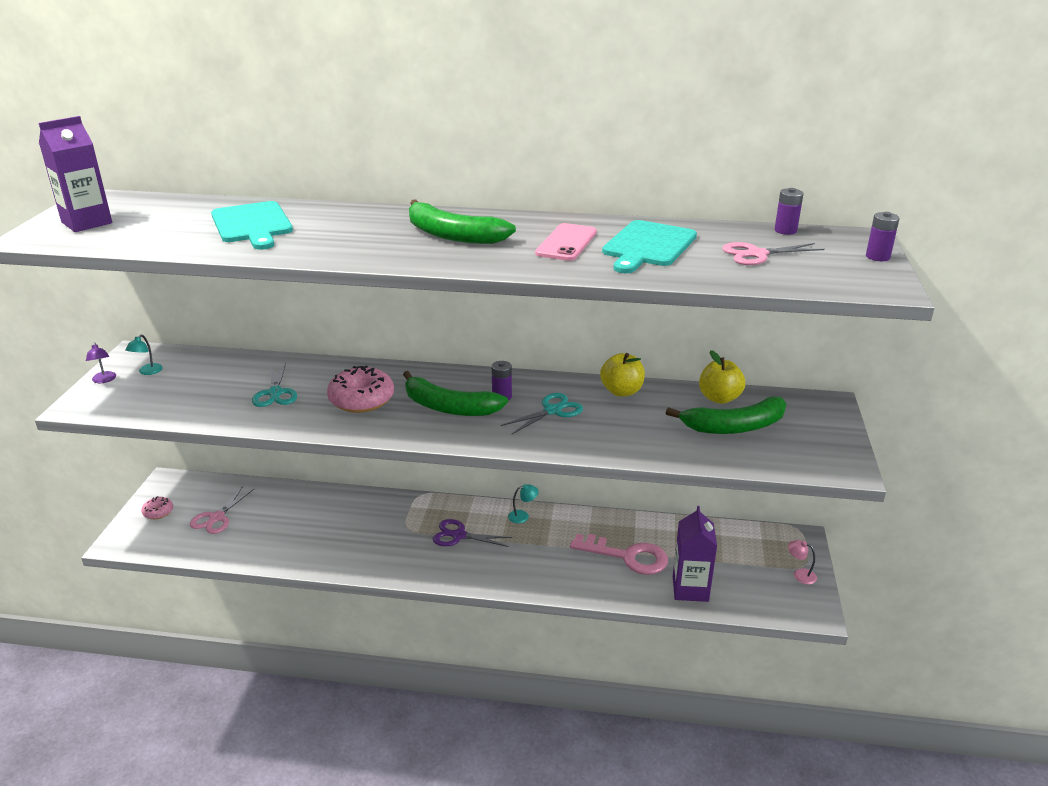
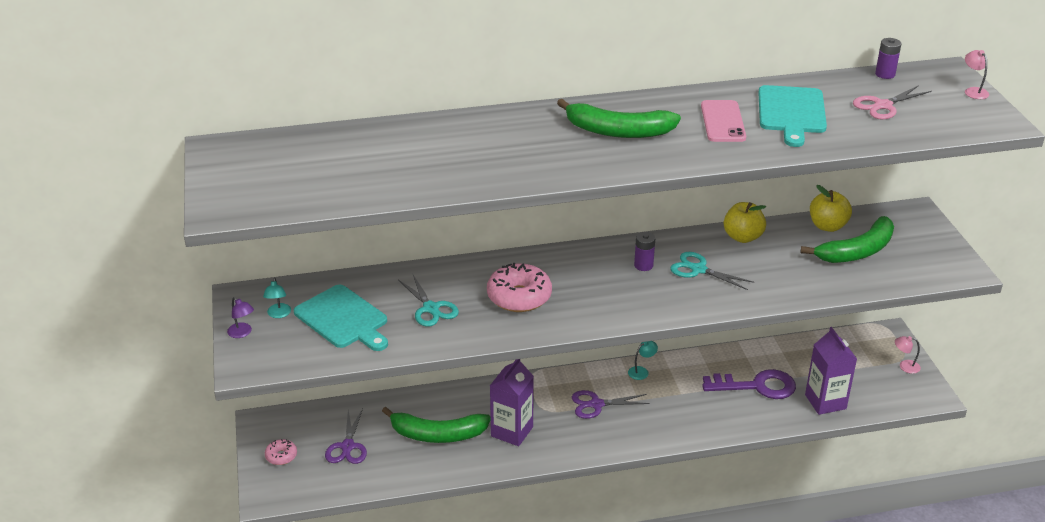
camera: 20 degrees left, 5 degrees up
(87, 223) = (253, 181): purple carton -> purple carton (512, 431)
(216, 518) = (347, 447): pink scissors -> purple scissors
(252, 224) = (421, 153): turquoise cutting board -> turquoise cutting board (343, 319)
(449, 407) = (605, 287): green banana -> green banana (437, 434)
(552, 410) = (698, 269): turquoise scissors -> turquoise scissors turned 90 degrees counterclockwise
(627, 556) = (756, 386): pink key -> purple key
(877, 257) = (973, 91): purple battery -> pink lamp

